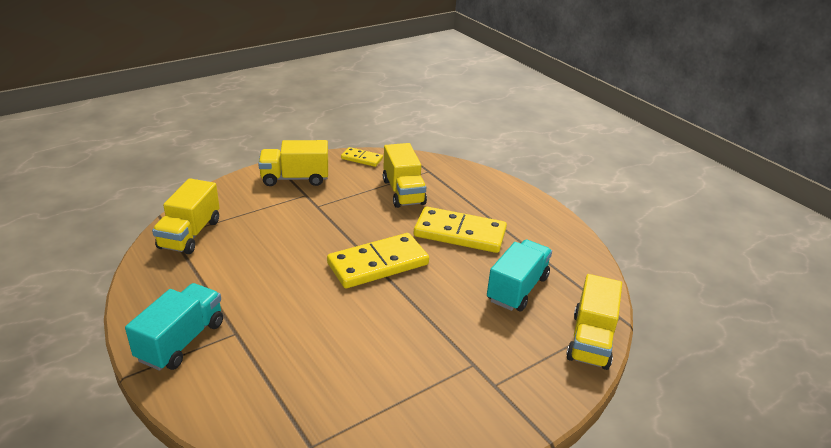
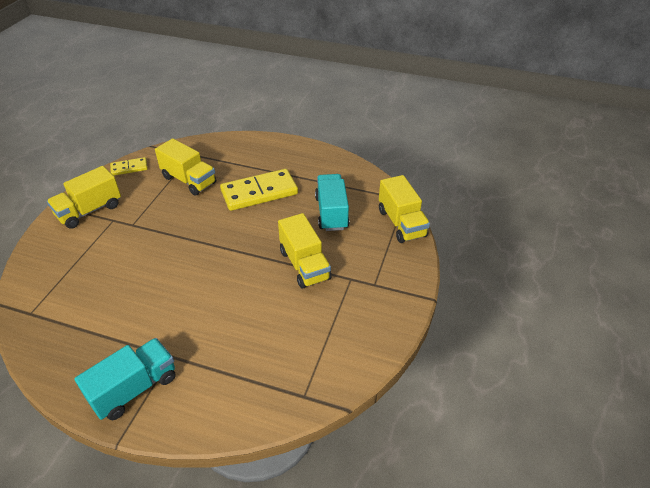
camera: 35 degrees left, 10 degrees up
(181, 341) = (134, 388): turquoise truck -> turquoise truck turned 60 degrees clockwise
(190, 234) = (46, 304): yellow truck -> yellow truck (304, 265)
(378, 264) = (224, 245): yellow domino -> none

